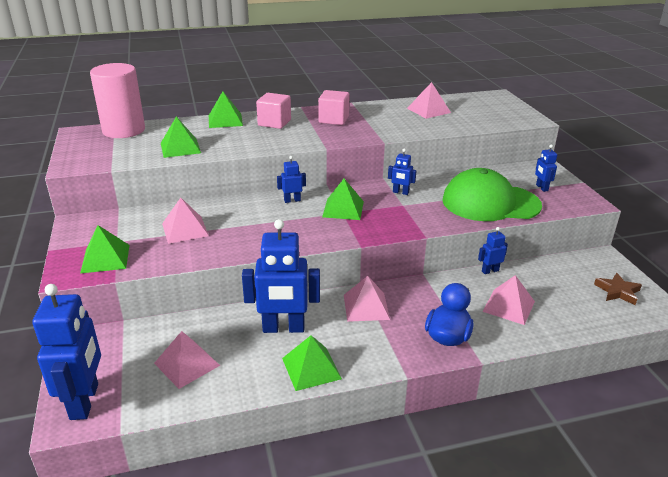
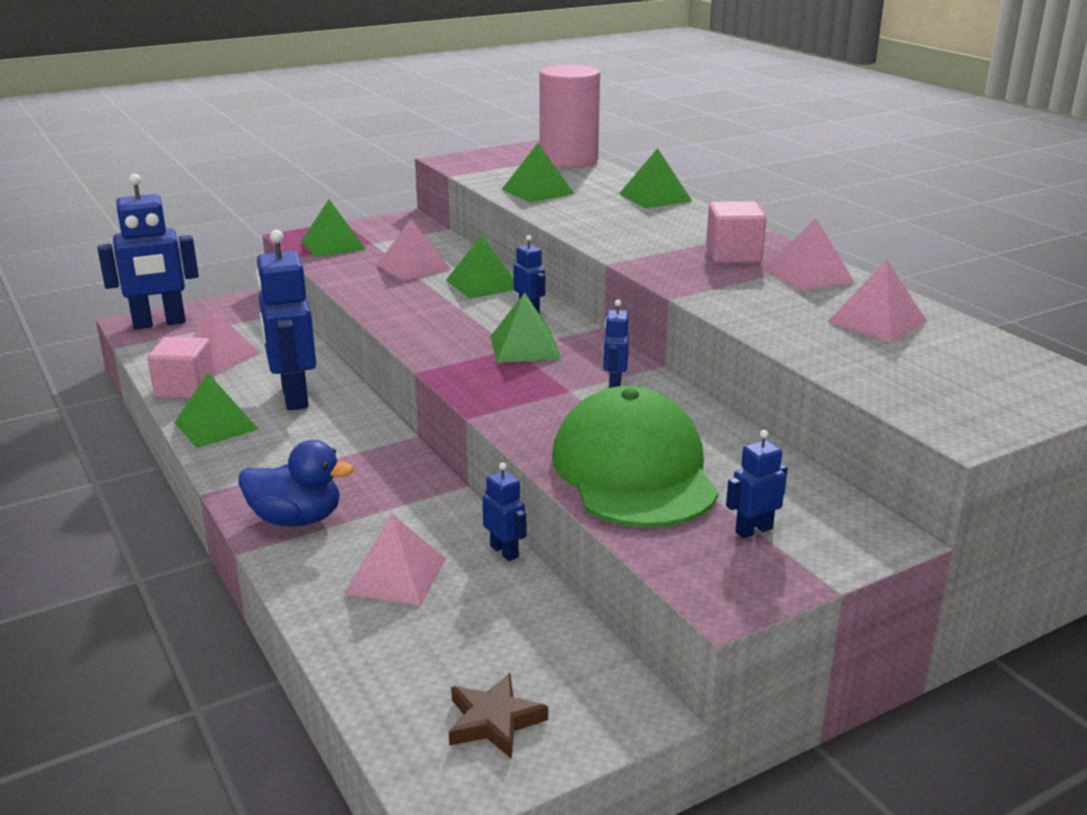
camera: 75 degrees right, 5 degrees down
(238, 209) = (482, 284): none -> green pyramid
(274, 123) = (676, 223): pink cube -> pink cube (185, 389)
(366, 307) = (357, 446): pink pyramid -> pink pyramid (809, 275)

